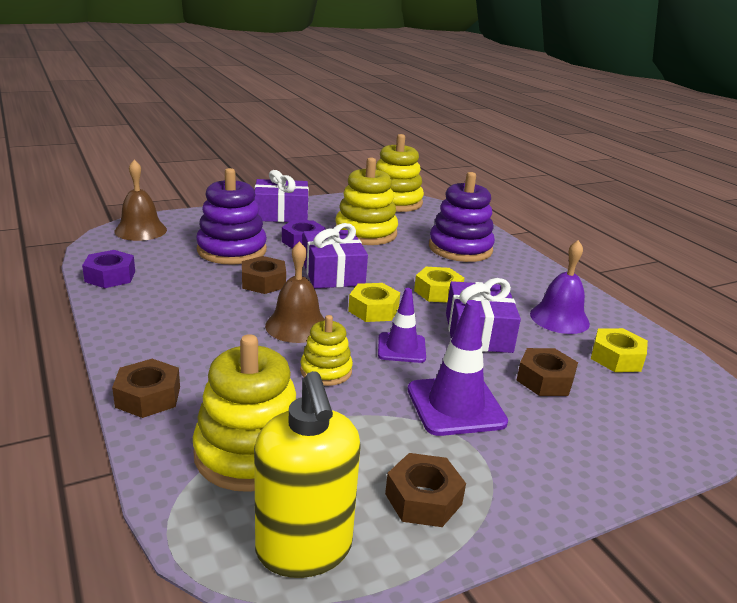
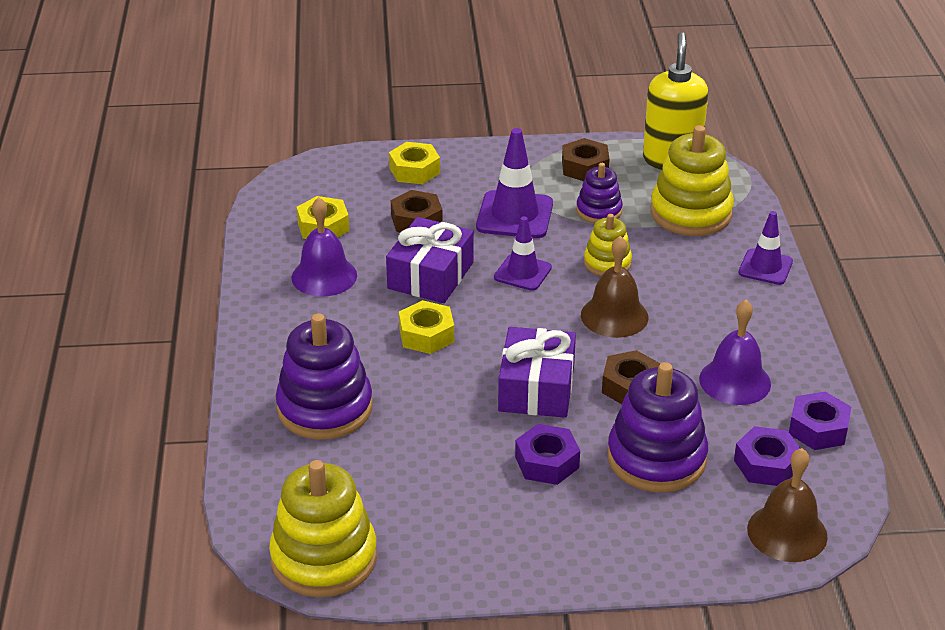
camera: 155 degrees left, 10 degrees up
(148, 397) = (765, 267): brown nut -> purple traffic cone
(153, 255) = (766, 464): none -> purple nut
(179, 295) = (735, 381): none -> purple bell
(281, 214) = (551, 549): purple gift -> none
(365, 233) = (439, 469): yellow stacking toy -> none
(366, 431) = (599, 211): none -> purple stacking toy
(373, 310) = (521, 322): yellow nut -> yellow nut (414, 170)

